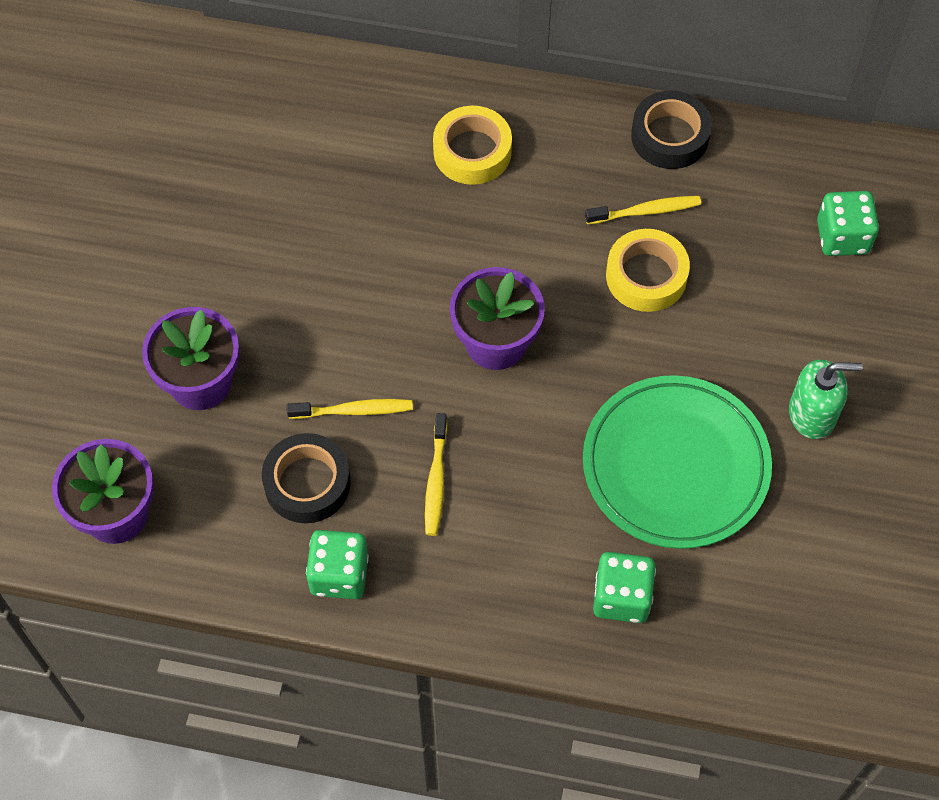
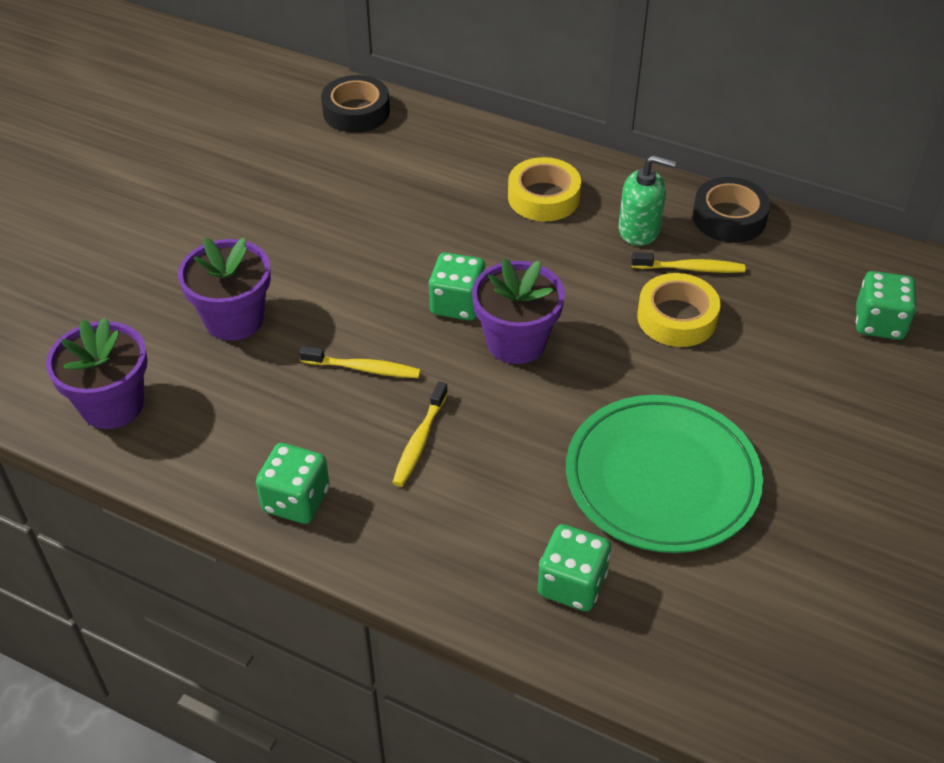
camera: 15 degrees right, 15 degrees down
(307, 483) = (297, 417): black tape -> black tape (356, 112)
(423, 310) = (457, 304): none -> green dice
(812, 414) = (815, 463): green soap dispenser -> green soap dispenser (639, 230)

